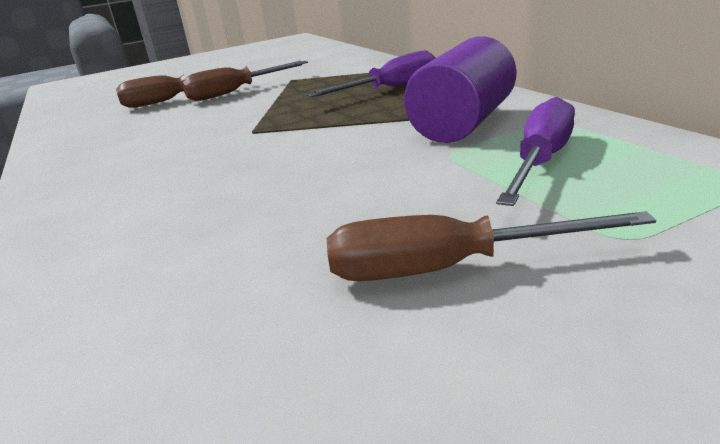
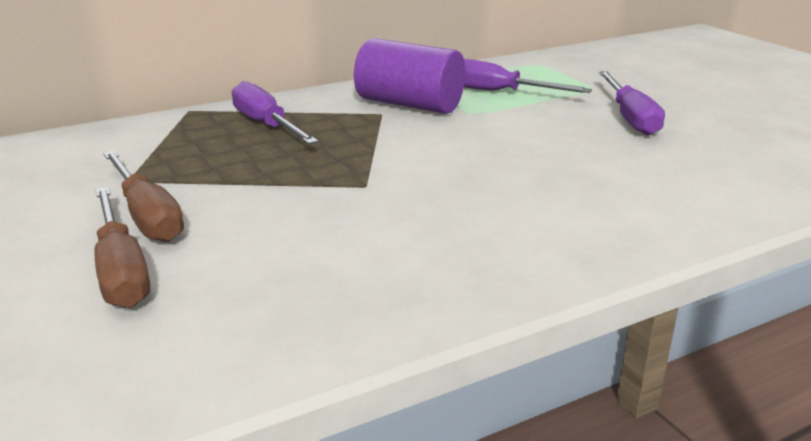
camera: 95 degrees left, 0 degrees up
(447, 268) = (630, 118): brown screwdriver -> purple screwdriver

